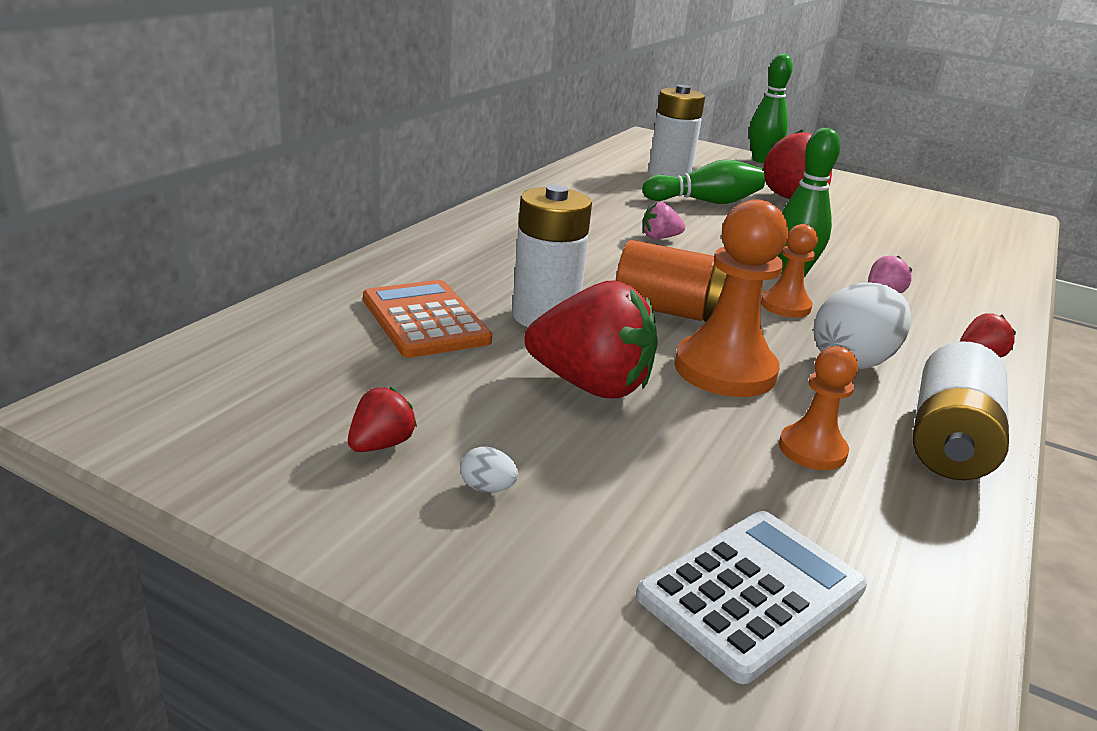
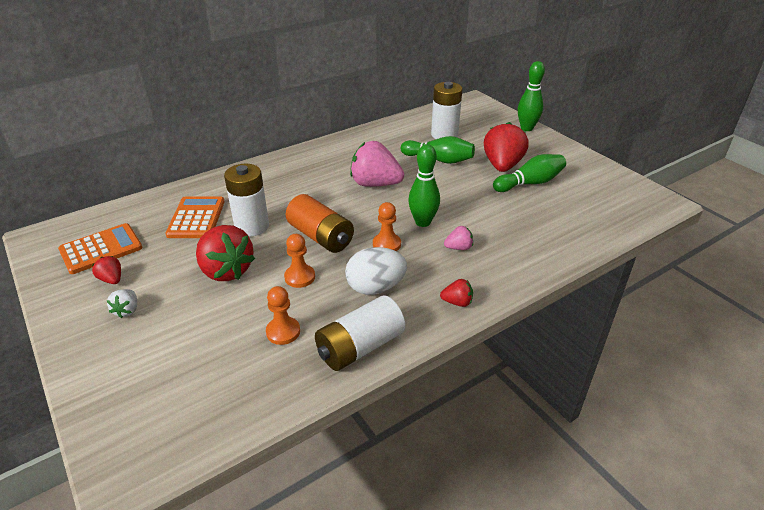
camera: 30 degrees right, 10 degrees up
(287, 400) = (101, 249): none -> orange calculator
(381, 444) = (112, 279): red strawberry -> red strawberry turned 105 degrees counterclockwise
(487, 488) = (127, 310): white egg -> white strawberry
(659, 238) = (375, 184): pink strawberry -> pink strawberry, size x2.13
(725, 370) = (300, 277): orange pawn -> orange pawn, size x0.57
(751, 592) = (168, 388): white calculator -> none
(854, 215) = (529, 183): none -> green bowling pin

